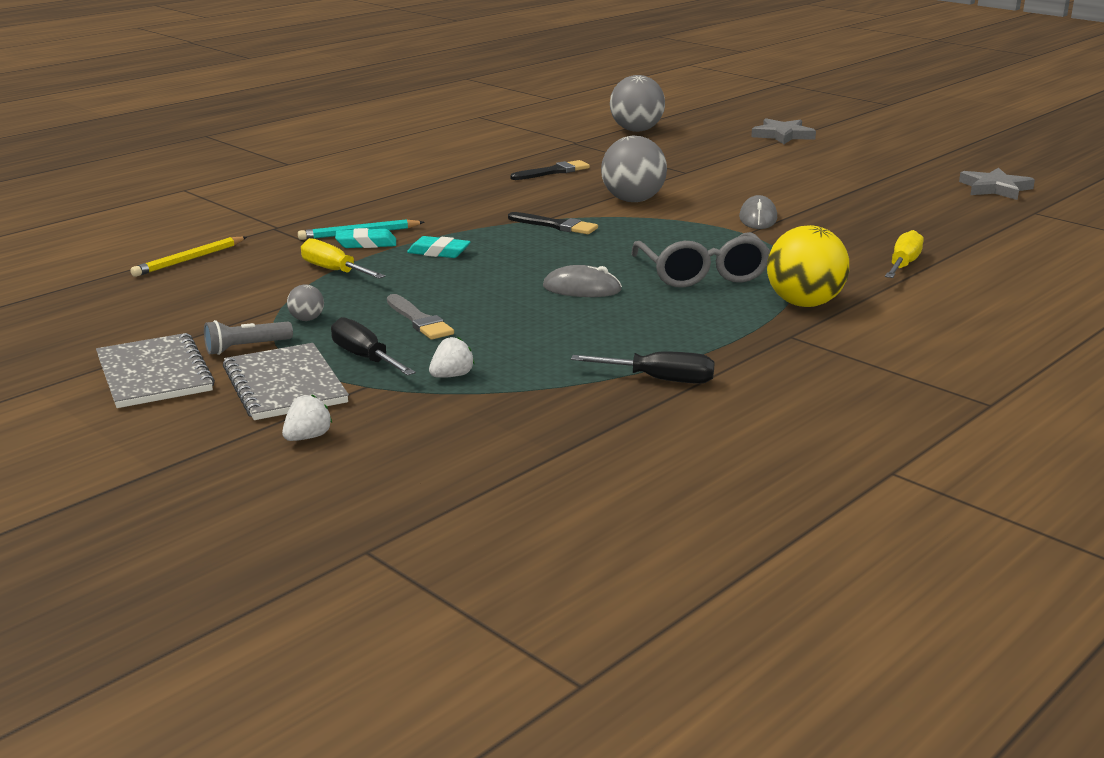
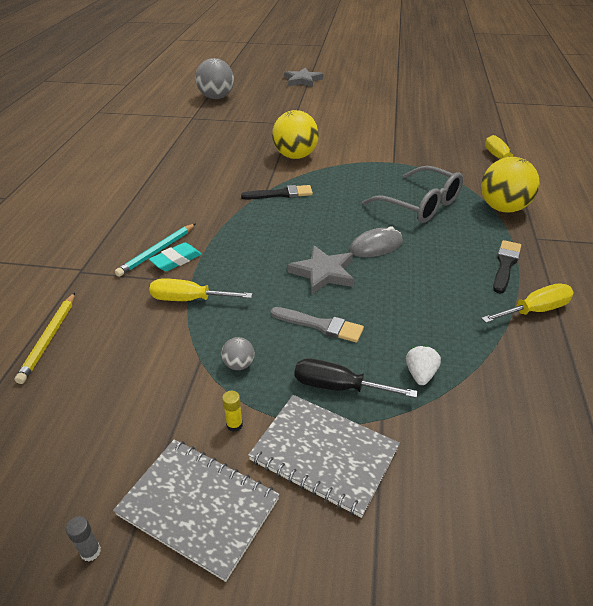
camera: 35 degrees left, 15 degrees up
(60, 366) = (91, 551): none -> grey glue stick
(246, 348) = (234, 425): grey flashlight -> yellow glue stick
(307, 437) = (425, 511): white strawberry -> none
(439, 252) = (240, 248): turquoise eraser -> none
(553, 172) = (213, 147): black brush -> black brush (505, 265)
(633, 200) = (295, 156): grey ball -> yellow ball
(660, 380) = (535, 310): black screwdriver -> yellow screwdriver
(758, 218) = (382, 148): grey mouse -> none
(995, 188) = (454, 90): grey star -> grey star (323, 273)

